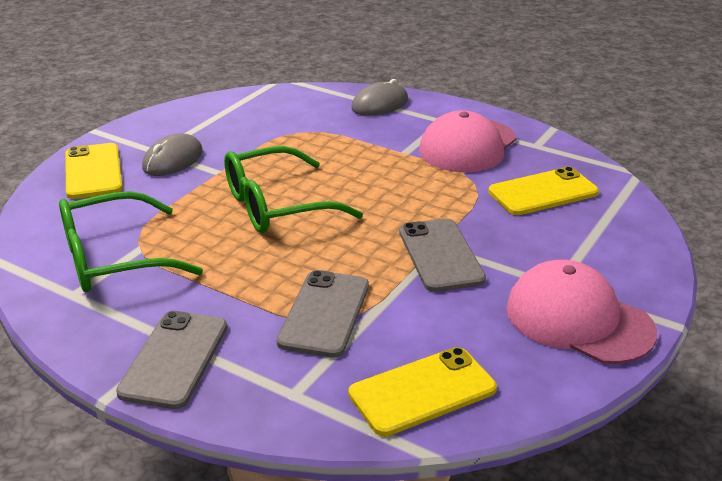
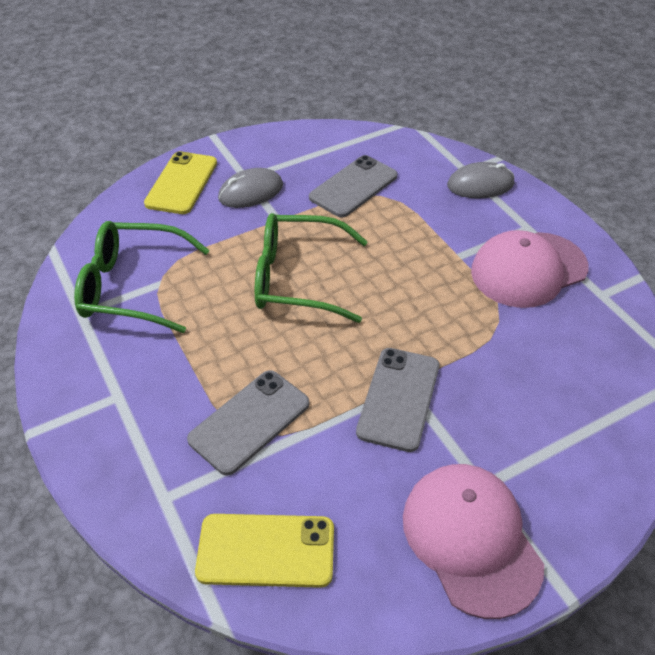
camera: 30 degrees right, 15 degrees up
(174, 359) = (104, 415): grey phone -> grey phone (353, 187)
(543, 192) = (560, 360): yellow phone -> none

